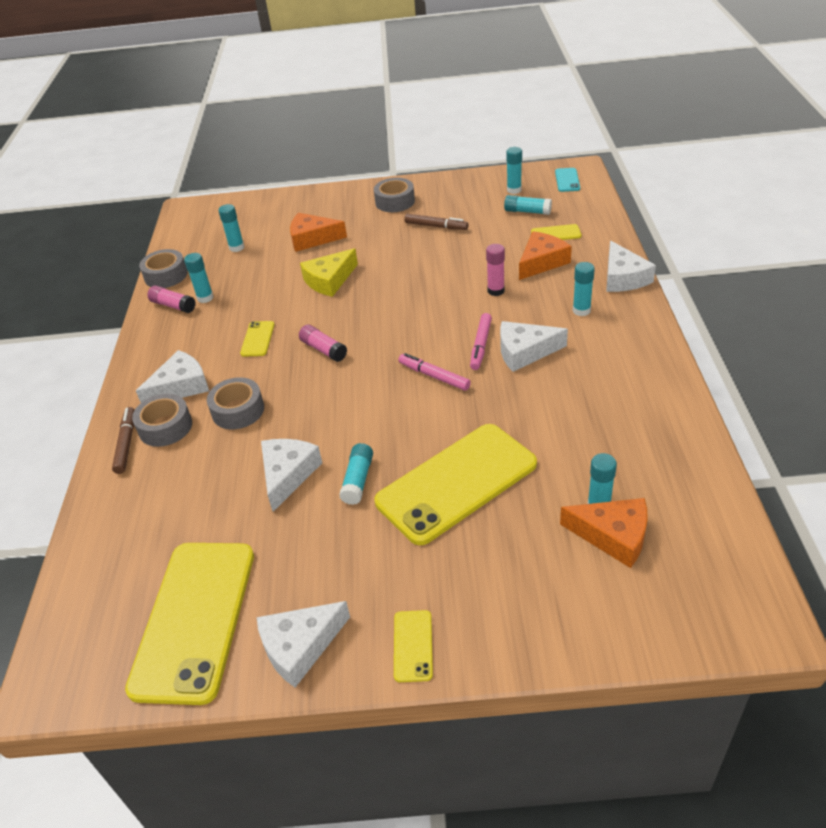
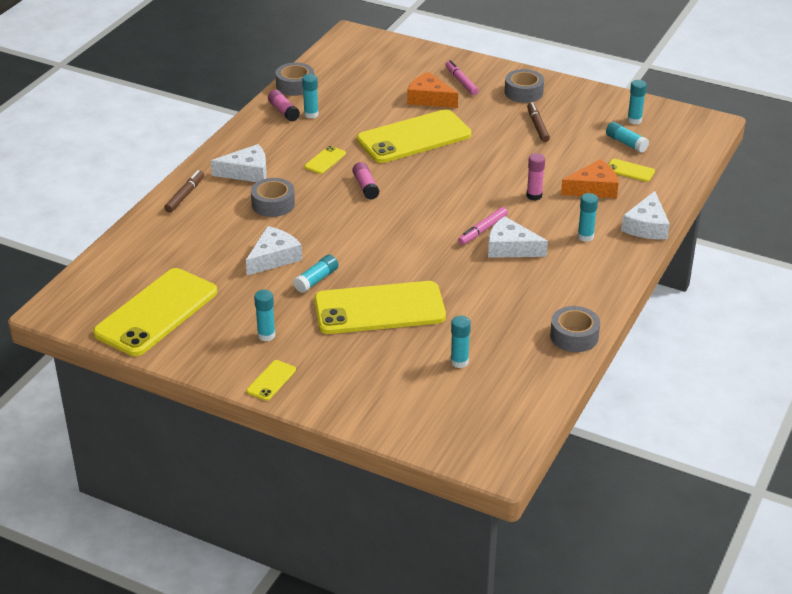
camera: 25 degrees right, 5 degrees down
(165, 427) = (217, 195): grey tape -> grey tape (574, 336)
(236, 247) = (365, 83): turquoise glue stick -> turquoise glue stick (266, 335)
(300, 646) = (206, 352): white cheese -> none
(329, 280) = (414, 137): yellow cheese -> yellow phone
(434, 376) = (428, 237): pink marker -> pink marker (461, 82)
(436, 226) = (537, 126): brown marker -> brown marker turned 150 degrees counterclockwise
(567, 180) = (690, 129): turquoise phone -> none
(613, 536) = (451, 381): orange cheese -> none

